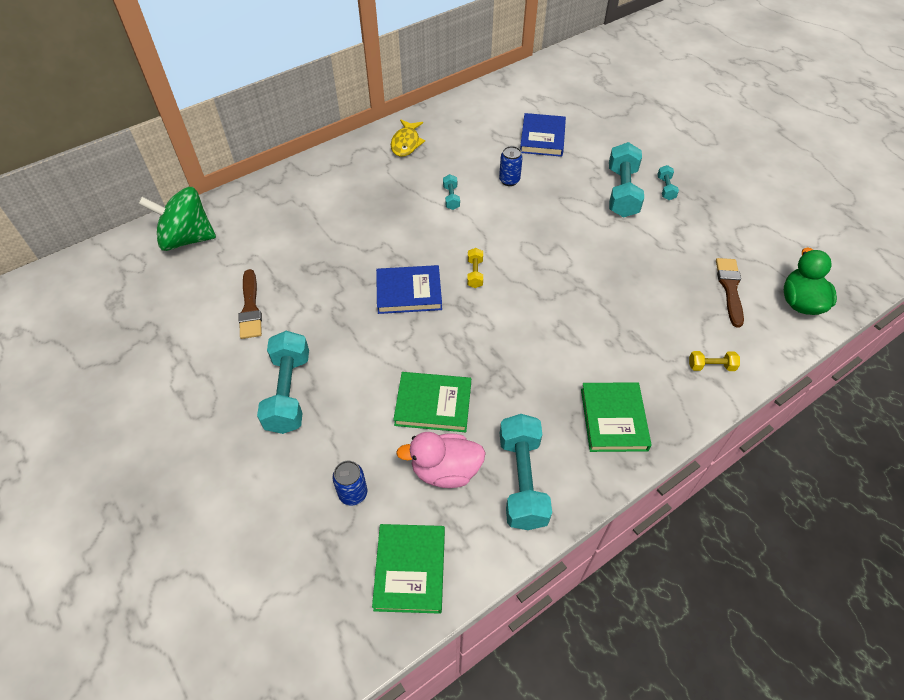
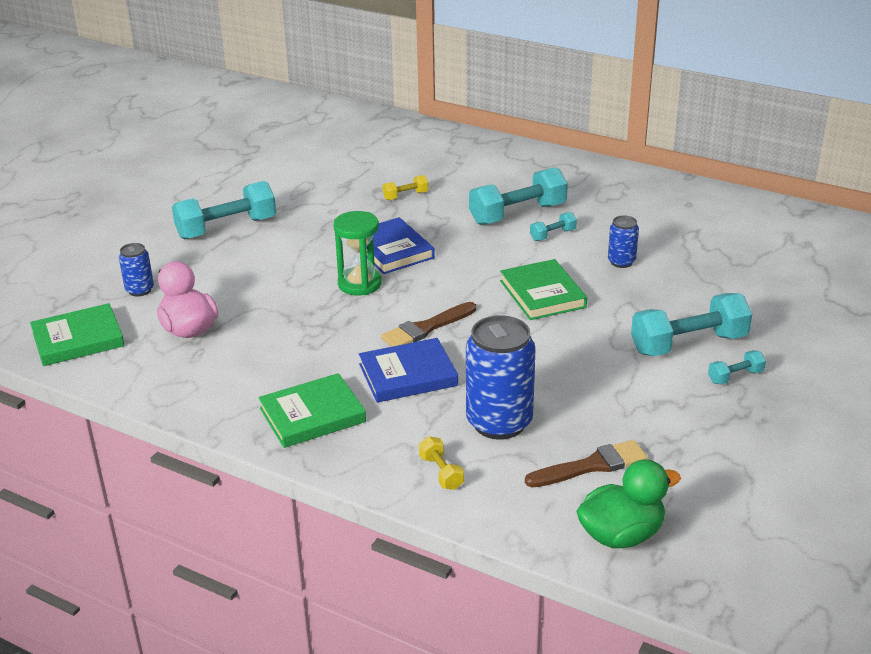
camera: 65 degrees right, 20 degrees down
(187, 239) = (364, 128): green spinning top -> none
(250, 308) = (307, 181): brown brush -> brown brush (426, 328)
(406, 143) = (611, 186): yellow fish -> none
(433, 404) = (261, 302): green book -> green book (542, 294)
(446, 329) = (359, 284): none -> green hourglass
(475, 273) = (451, 279): yellow dumbbell -> yellow dumbbell (405, 196)
(522, 480) = (201, 375): turquoise dumbbell -> turquoise dumbbell (517, 214)
(542, 138) = (726, 264): blue book -> blue book (408, 375)
(667, 315) = (499, 422): none -> blue can

